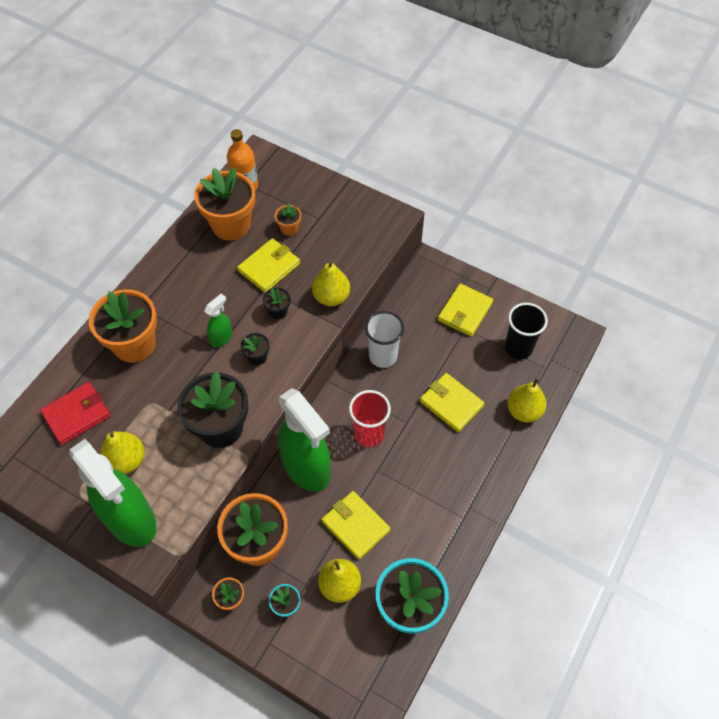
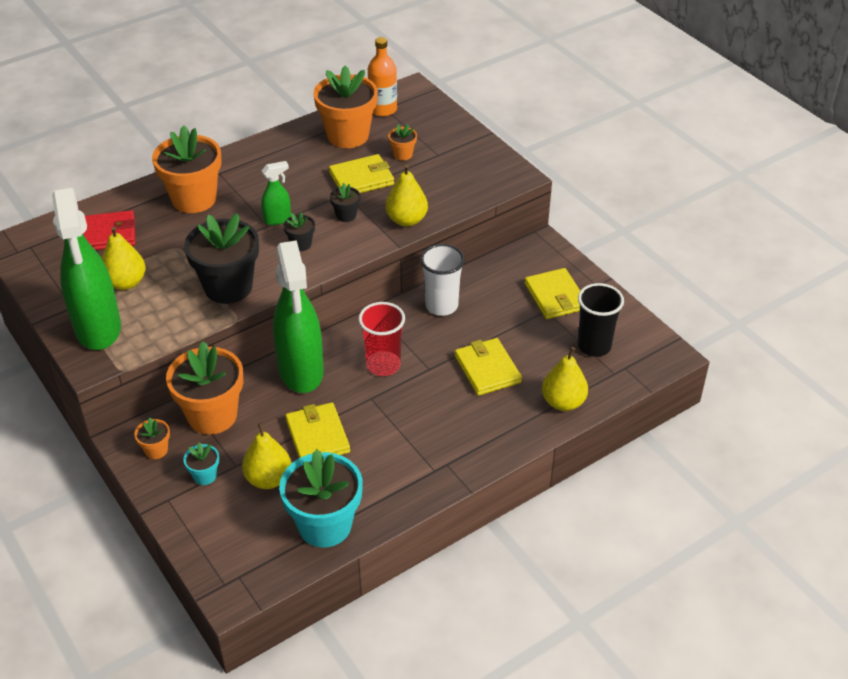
camera: 25 degrees right, 15 degrees down
(465, 312) = (555, 296): yellow wallet -> yellow wallet turned 75 degrees counterclockwise

